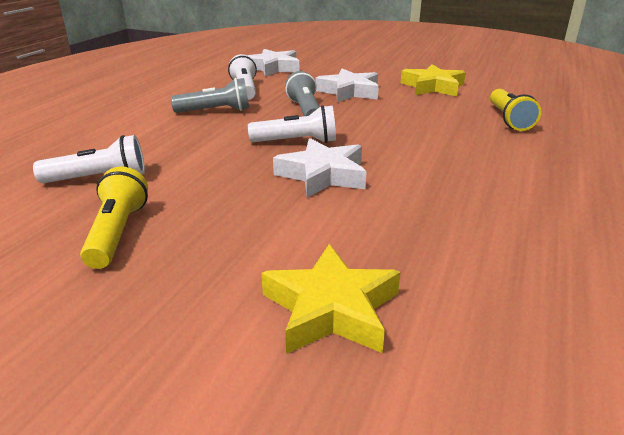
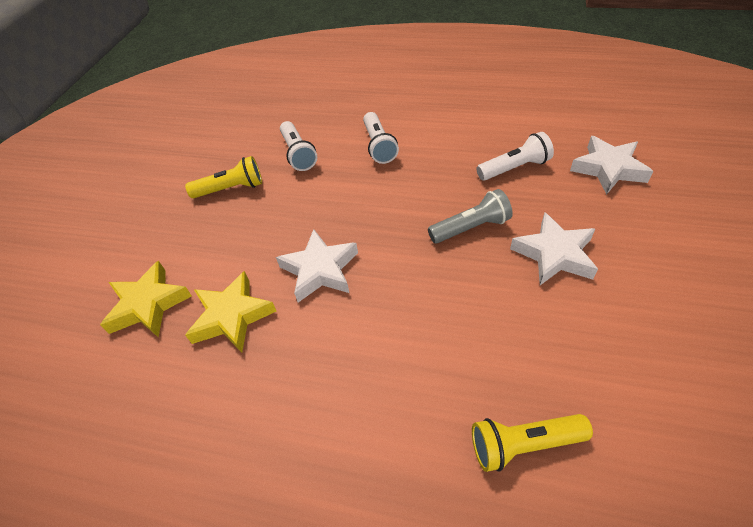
camera: 85 degrees right, 20 degrees up
(216, 111) = (443, 167): grey flashlight -> none
(297, 142) = (386, 239): white flashlight -> white flashlight (379, 146)
(433, 87) = (630, 345): yellow star -> yellow star (232, 316)

